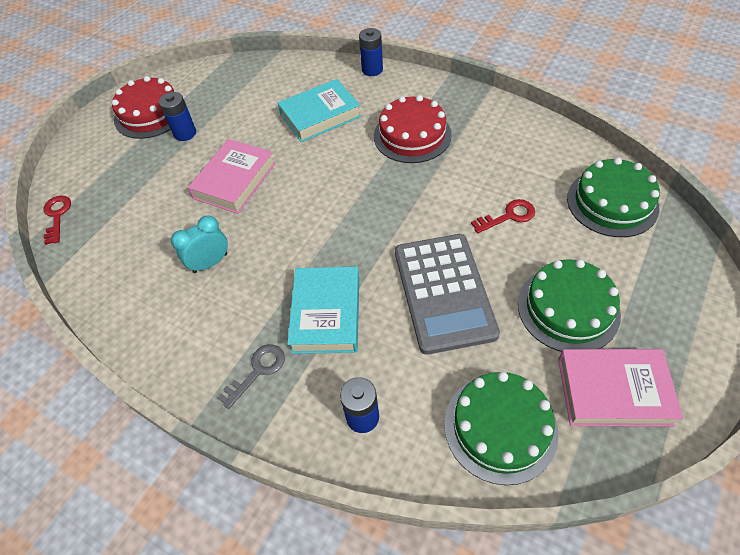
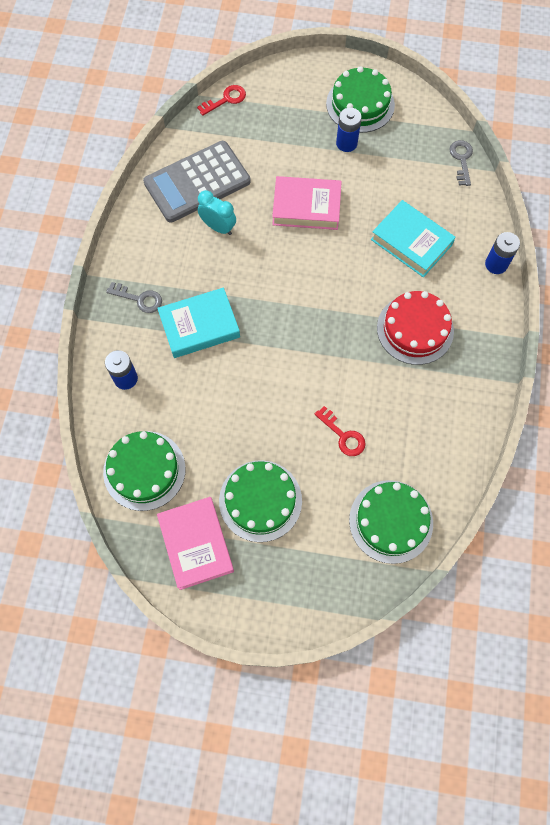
camera: 65 degrees right, 15 degrees up
(150, 113) = (360, 104): red cake -> green cake
(257, 64) = (461, 160): none -> grey key
(444, 292) = (246, 404): grey calculator -> grey calculator (197, 182)

